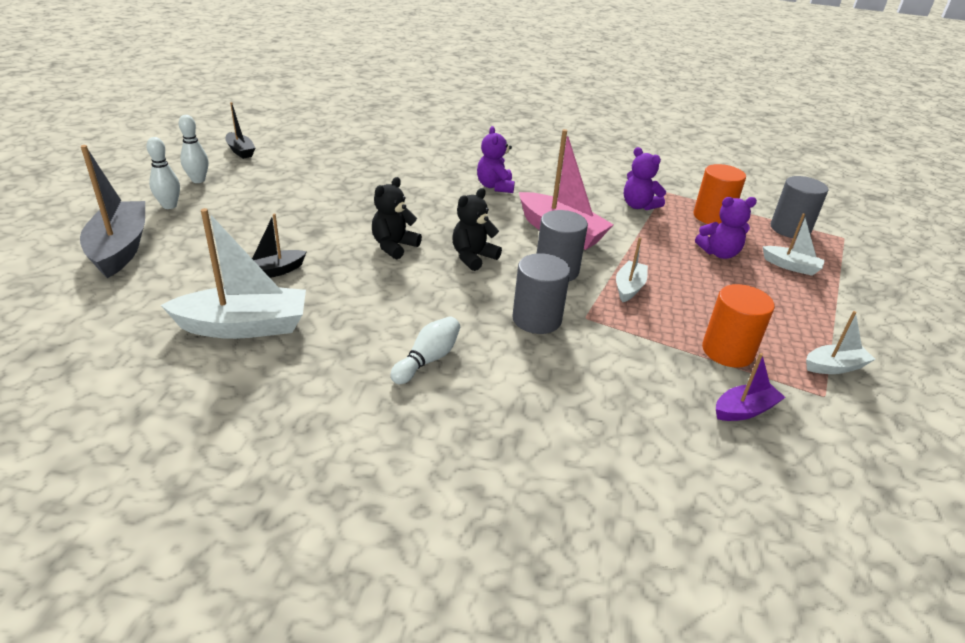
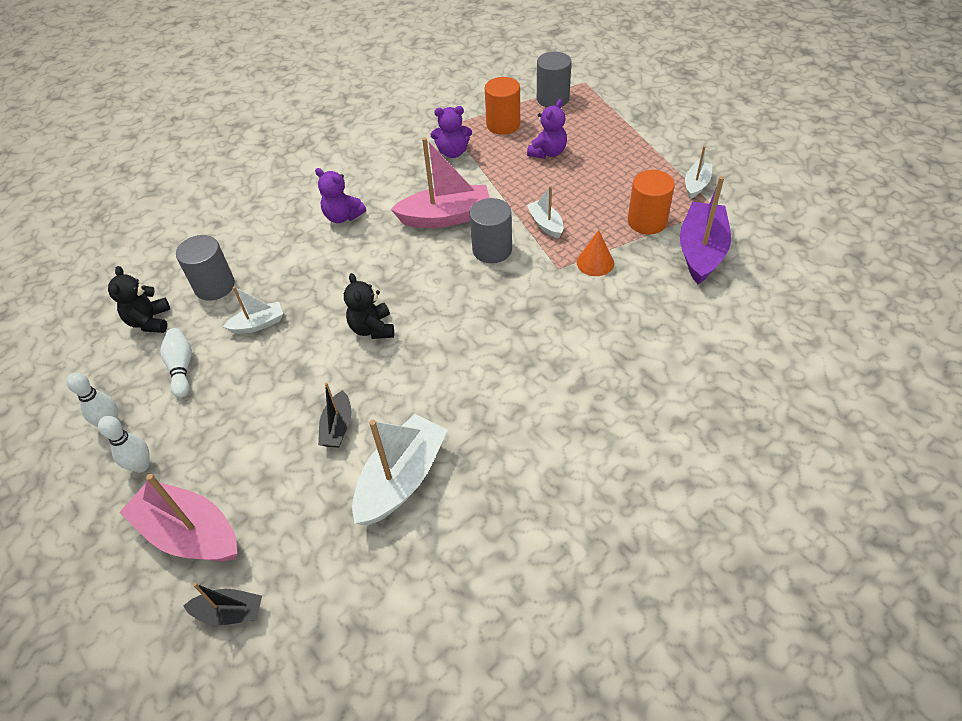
camera: 45 degrees left, 15 degrees up
(120, 249) = (190, 533): grey boat -> pink boat
(240, 151) = (82, 365): black boat -> black boat (229, 612)
(427, 360) = (535, 381): white bowling pin -> white bowling pin (181, 368)
(473, 257) = (433, 287): black teddy bear -> black teddy bear (150, 321)
(536, 319) = (539, 295): grey cylinder -> grey cylinder (214, 286)
(623, 338) = (595, 262): none -> orange cone
(744, 410) = (701, 251): purple boat -> purple boat, size x1.86
(791, 266) = (592, 130): white boat -> white boat (258, 324)

